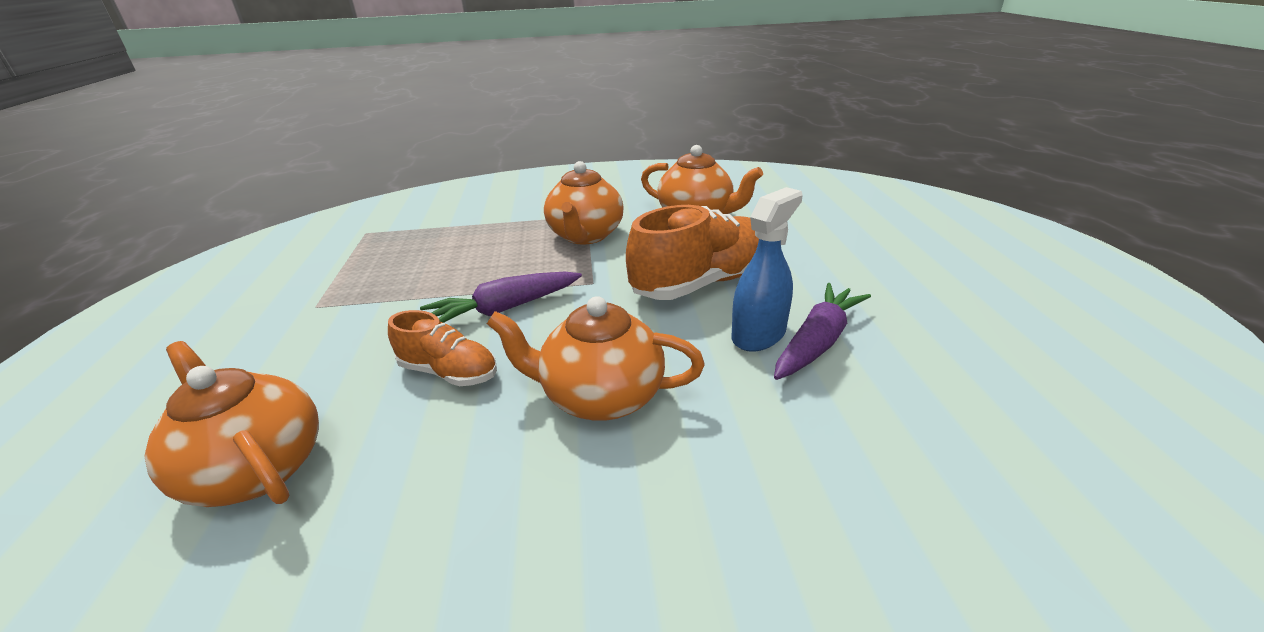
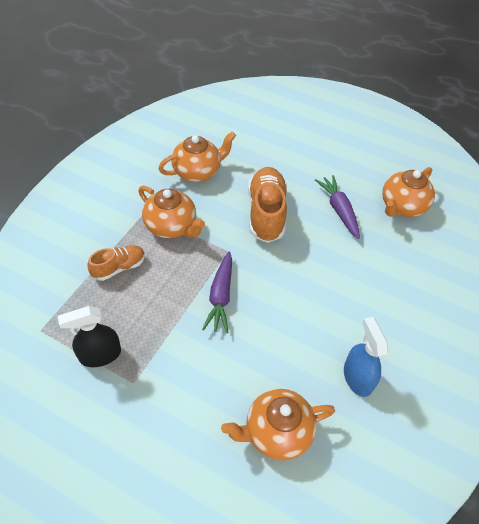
camera: 60 degrees left, 20 degrees up
(348, 272) = (100, 355): none -> black spray bottle
(449, 372) = (259, 339): orange shoe -> orange shoe (119, 267)
(600, 396) = (319, 294): orange teapot -> orange teapot (402, 206)
(759, 334) = (320, 222): blue spray bottle -> blue spray bottle (357, 377)

